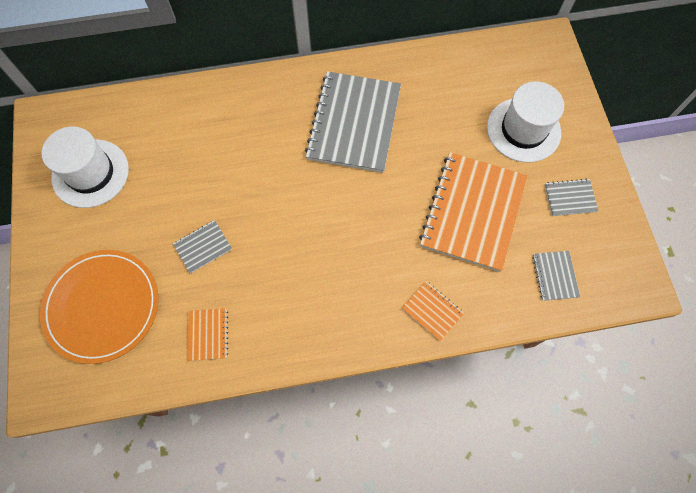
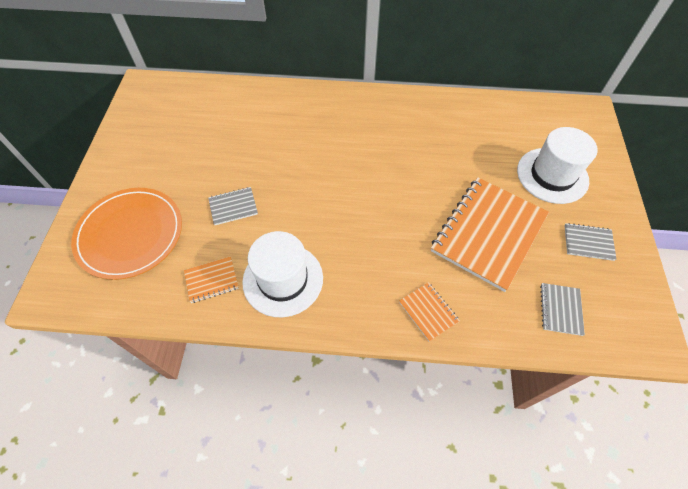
camera: 15 degrees right, 10 degrees down
(90, 173) = (163, 131): white hat -> white hat (283, 279)
(208, 334) = (211, 280): orange notebook -> orange notebook turned 60 degrees clockwise
(354, 123) = (396, 139): grey notebook -> none

